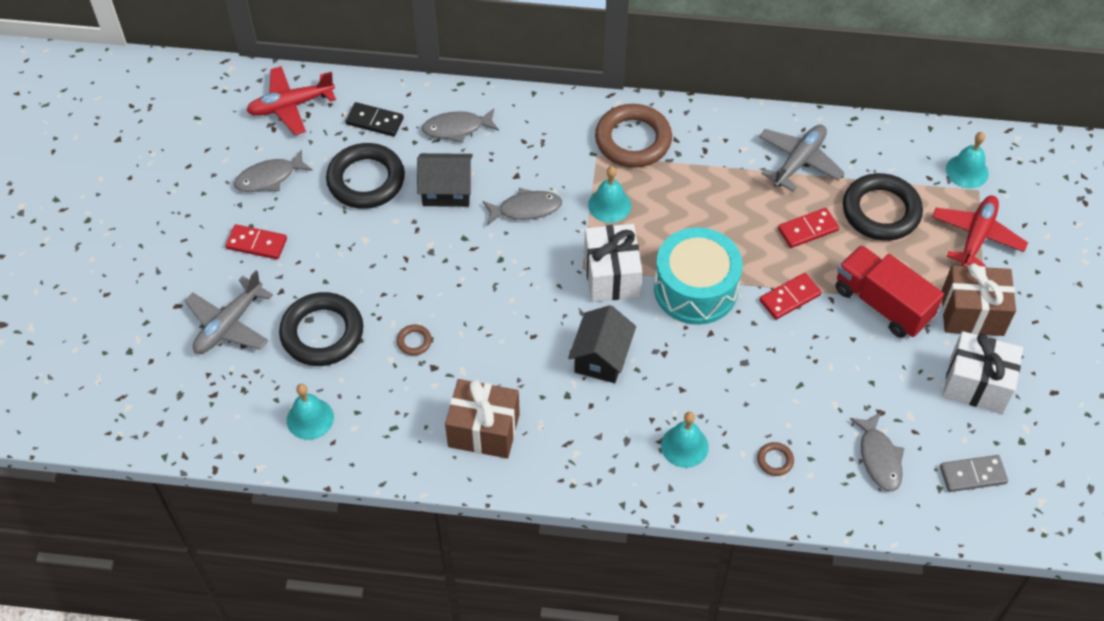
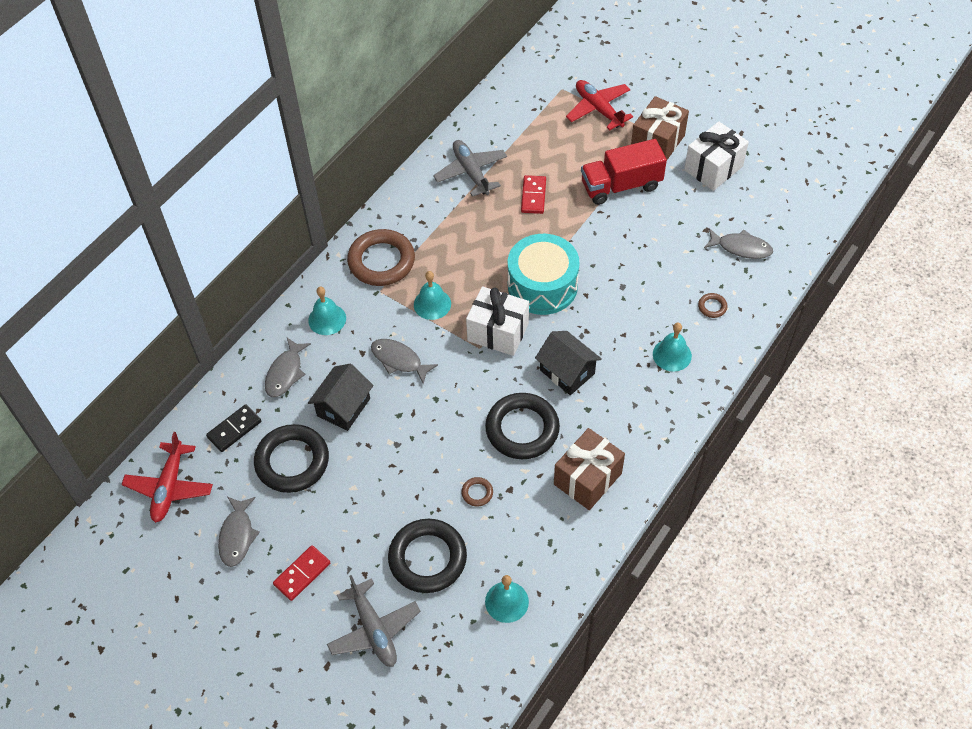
camera: 60 degrees left, 0 degrees up
(526, 209) = (399, 360): grey fish -> grey fish turned 75 degrees counterclockwise
(790, 298) = (584, 234): red domino -> none
(881, 211) = (544, 148): black ring -> black ring (522, 429)
(967, 171) = (542, 87): turquoise bell -> turquoise bell (327, 319)
(972, 475) = (780, 205): grey domino -> none

